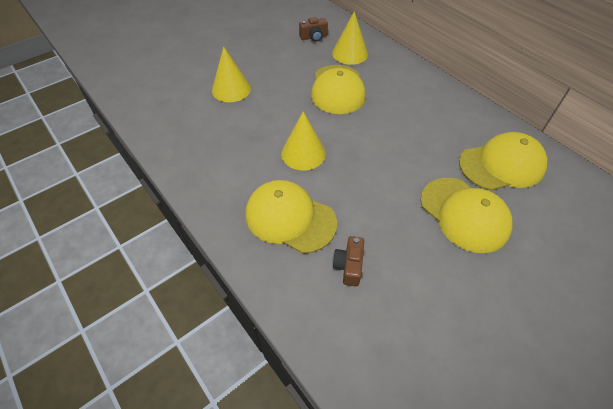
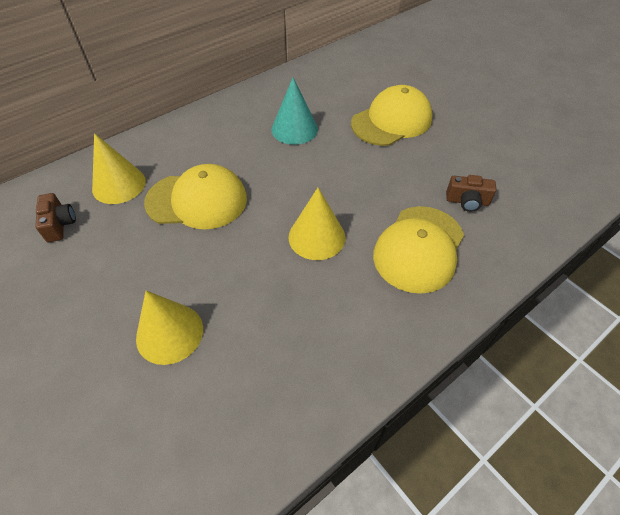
camera: 90 degrees left, 0 degrees up
(431, 139) = (294, 129): none -> turquoise cone
(501, 165) = (330, 91): yellow cap -> none

